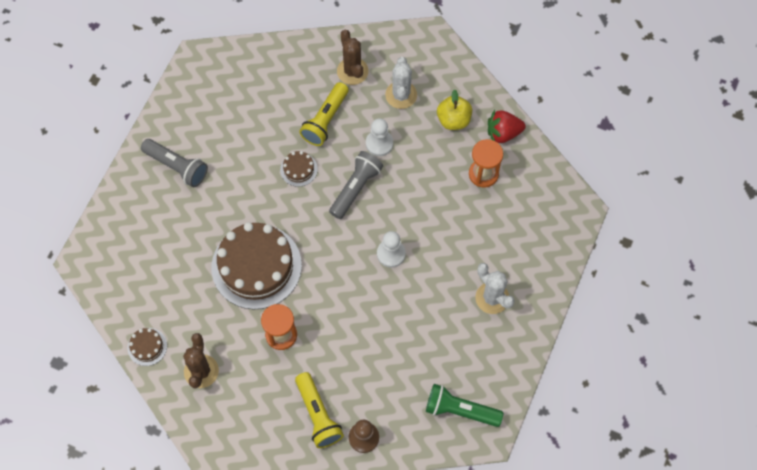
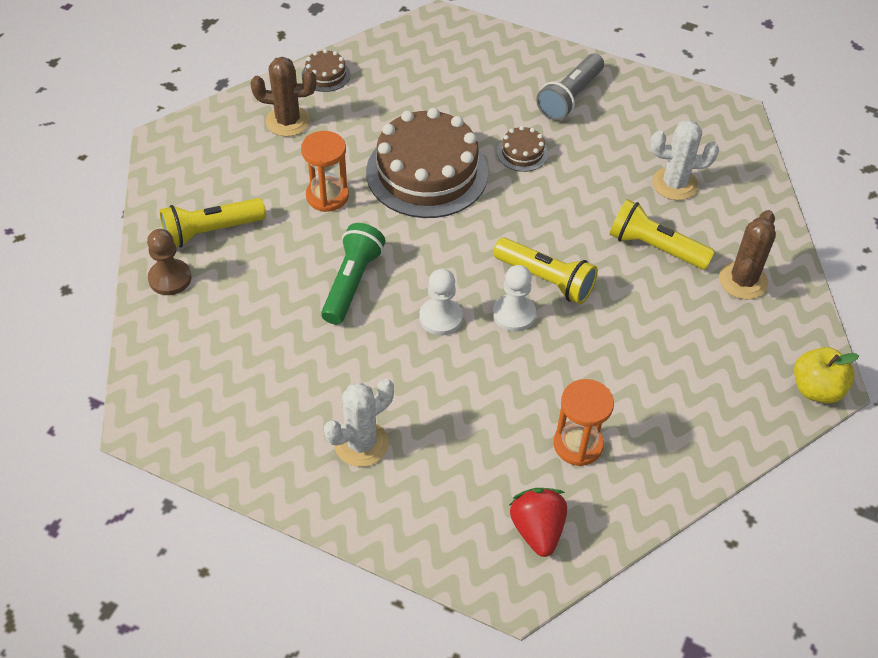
camera: 90 degrees right, 15 degrees down
(298, 169) = (573, 217): brown cake -> brown cake (522, 153)
(352, 71) = (743, 281): brown cactus -> brown cactus turned 45 degrees counterclockwise
(356, 188) = (545, 280): grey flashlight -> yellow flashlight
(379, 143) = (622, 310): white pawn -> white pawn (514, 314)
(401, 95) = (710, 340): white cactus -> white cactus (674, 184)
(453, 120) = (673, 408): yellow apple -> yellow apple (816, 389)
(460, 410) = (188, 392): green flashlight -> green flashlight (352, 283)
(503, 133) = (656, 478): red strawberry -> red strawberry (537, 530)

